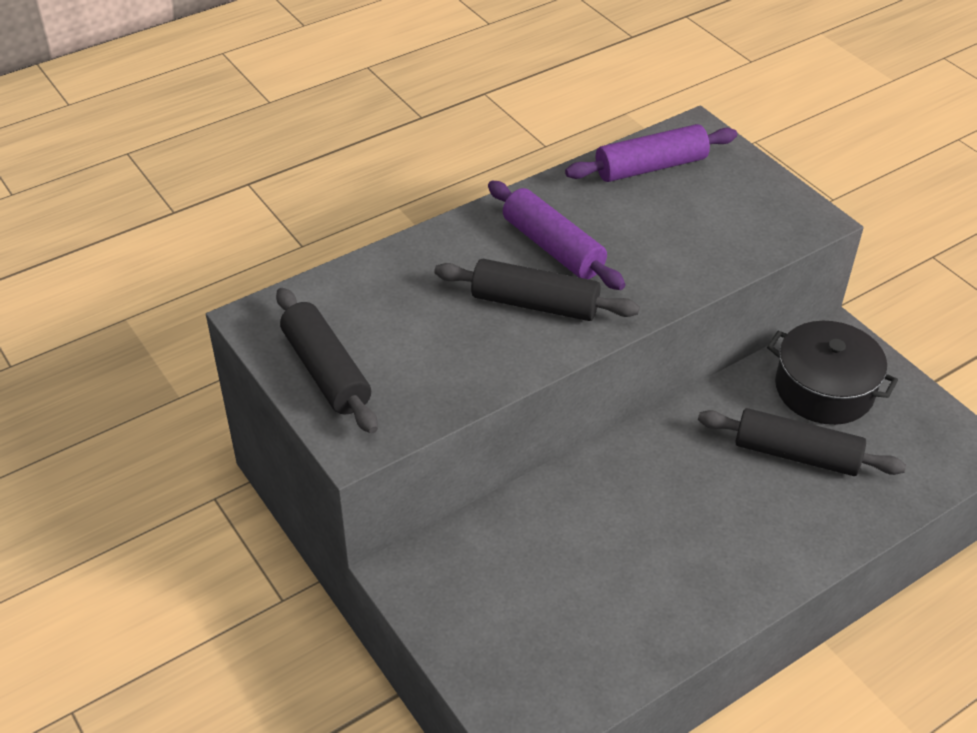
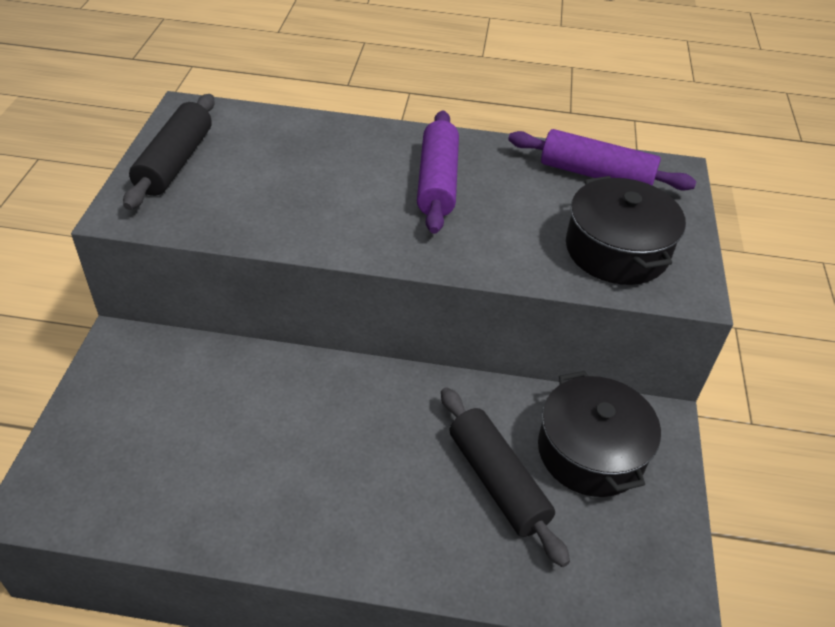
camera: 40 degrees right, 0 degrees up
(534, 304) = (367, 208): black rolling pin -> none
(738, 220) = (617, 250): none -> black pot

